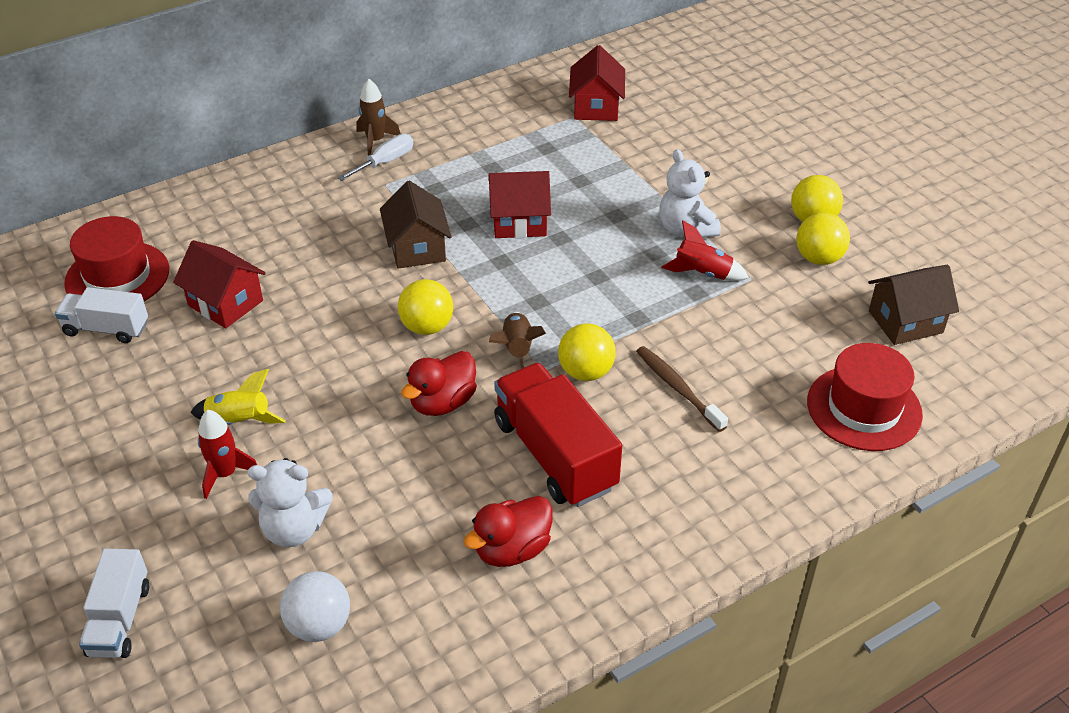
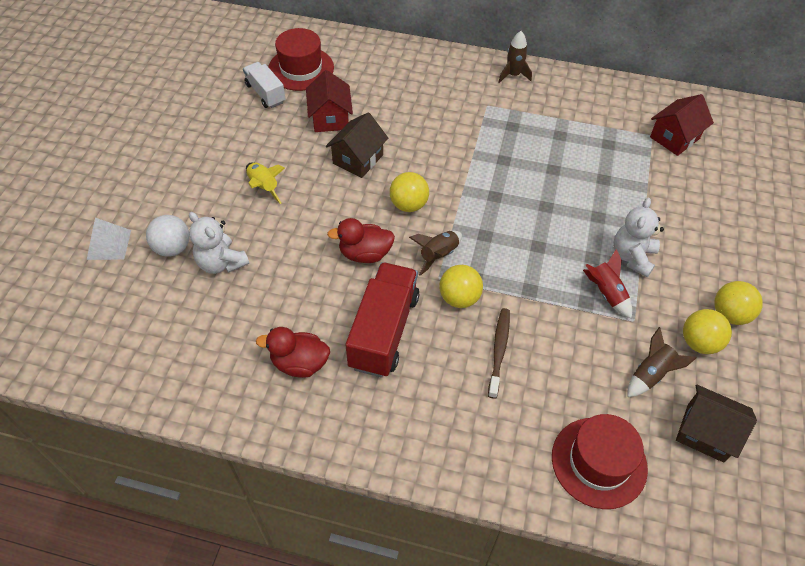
camera: 45 degrees right, 10 degrees up
(119, 619) = (109, 244): white truck -> white pyramid
(225, 474) = (227, 209): red rocket -> none
(319, 625) = (175, 321): white ball -> white ball (173, 248)
(385, 162) = (503, 92): white screwdriver -> none
(417, 248) = (458, 155): brown house -> brown house (358, 159)
(519, 222) = (534, 180): red house -> none
(815, 310) = (651, 374): none -> brown rocket

